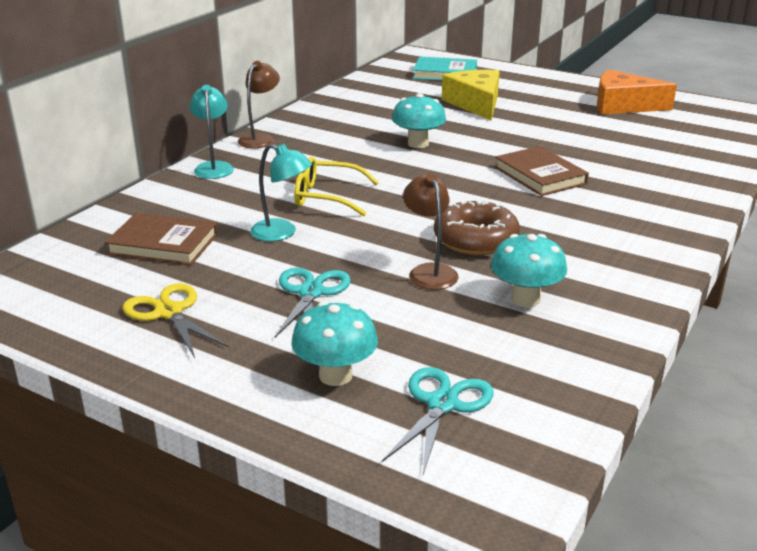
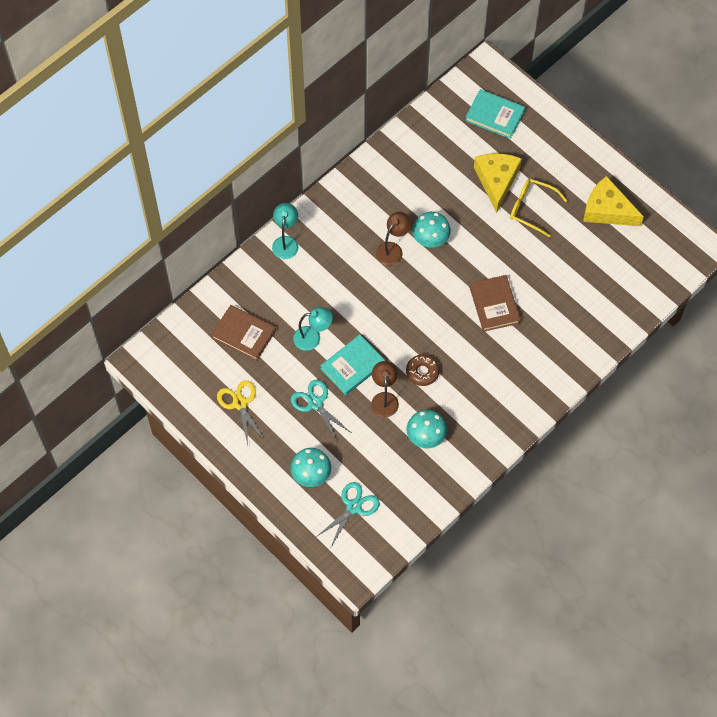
camera: 15 degrees right, 35 degrees up
(260, 138) = (324, 205): brown lamp -> brown lamp (393, 249)
(282, 233) = (313, 338): turquoise lamp -> turquoise lamp turned 45 degrees counterclockwise
(311, 292) = (315, 403): turquoise scissors -> turquoise scissors turned 60 degrees counterclockwise
(327, 197) = (349, 300): yellow glasses -> yellow glasses (531, 208)
(359, 249) = (353, 366): none -> turquoise book
(475, 239) = (422, 372): brown donut -> brown donut, size x0.66
(623, 105) = (607, 210): orange cheese -> yellow cheese

